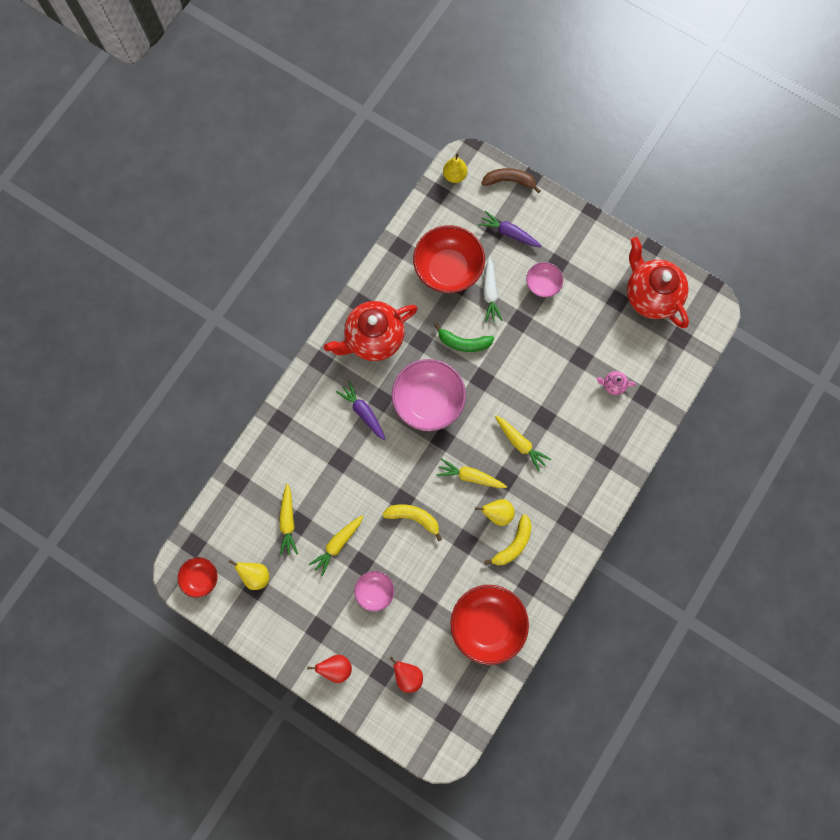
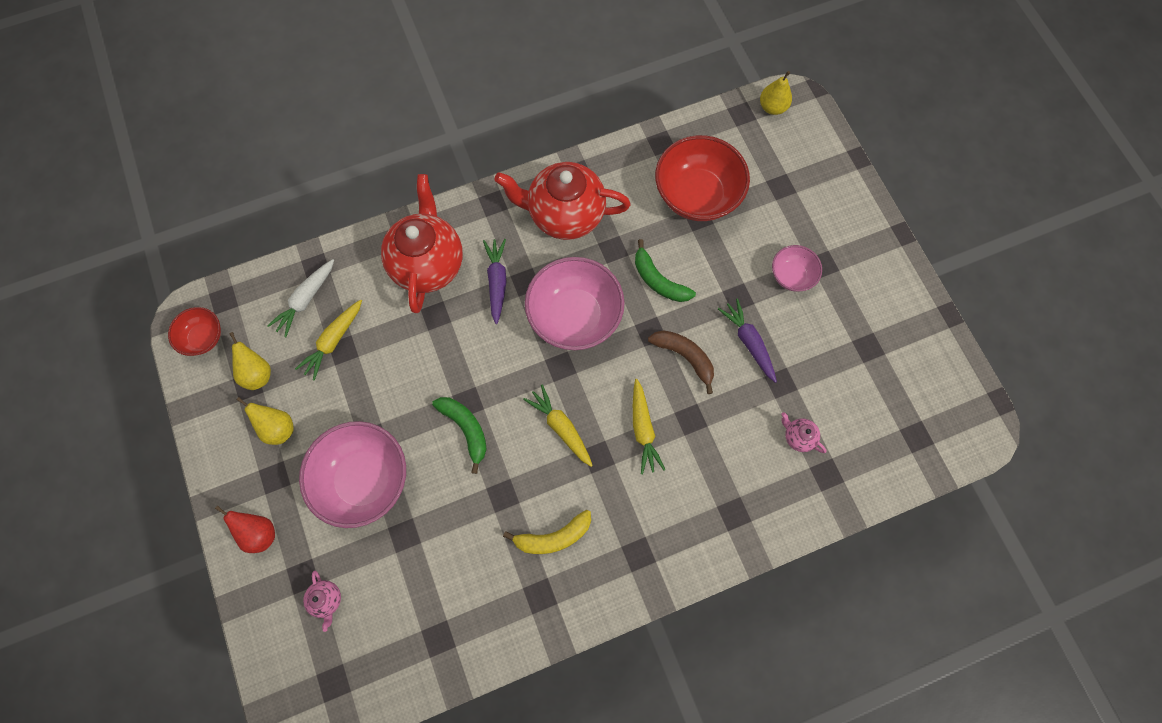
camera: 35 degrees right, 5 degrees down
(337, 544) = (365, 400): yellow carrot -> none
(375, 591) = (364, 479): pink bowl -> pink bowl, size x1.91
(407, 675) = (327, 599): red pear -> pink teapot
(414, 518) = (466, 429): yellow banana -> green banana
(487, 623) = (457, 607): red bowl -> none
(490, 293) = (725, 248): white carrot -> white carrot (306, 300)
(497, 513) = (561, 489): yellow pear -> yellow pear (278, 428)
(509, 181) = (829, 148): brown banana -> brown banana (685, 357)
(509, 233) = (791, 199): purple carrot -> purple carrot (748, 342)
(650, 295) = (912, 366): red teapot -> red teapot (428, 263)

